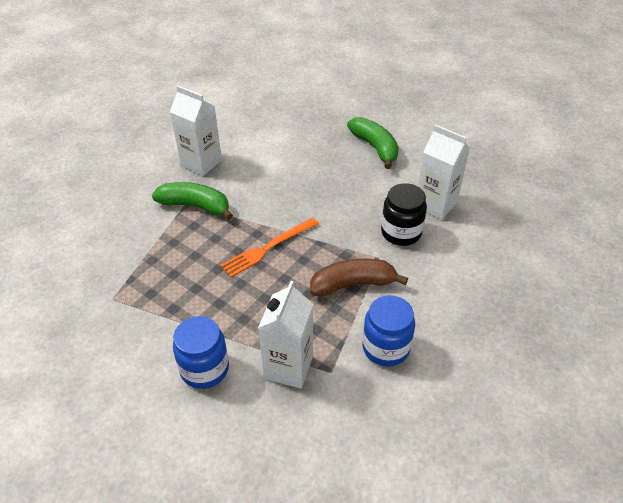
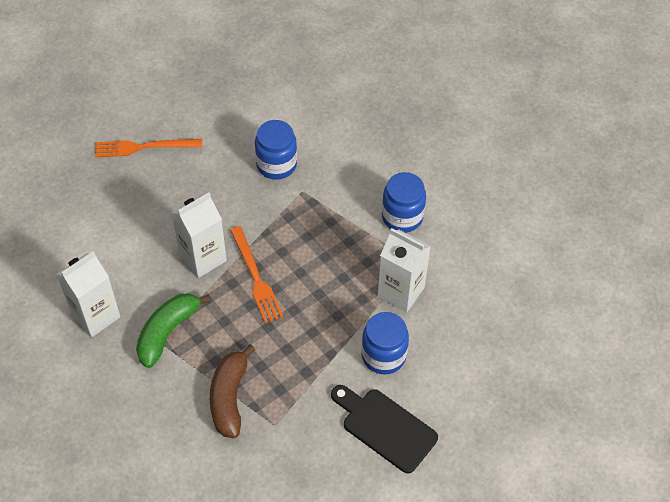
camera: 75 degrees left, 10 degrees up
(118, 389) = (385, 428): none -> black cutting board
(353, 284) = (326, 220): brown banana -> brown banana (229, 397)
(375, 147) = (144, 147): green banana -> orange fork
(401, 232) = (276, 164): black jar -> blue jar
(435, 204) = (250, 125): white carton -> white carton (203, 258)

